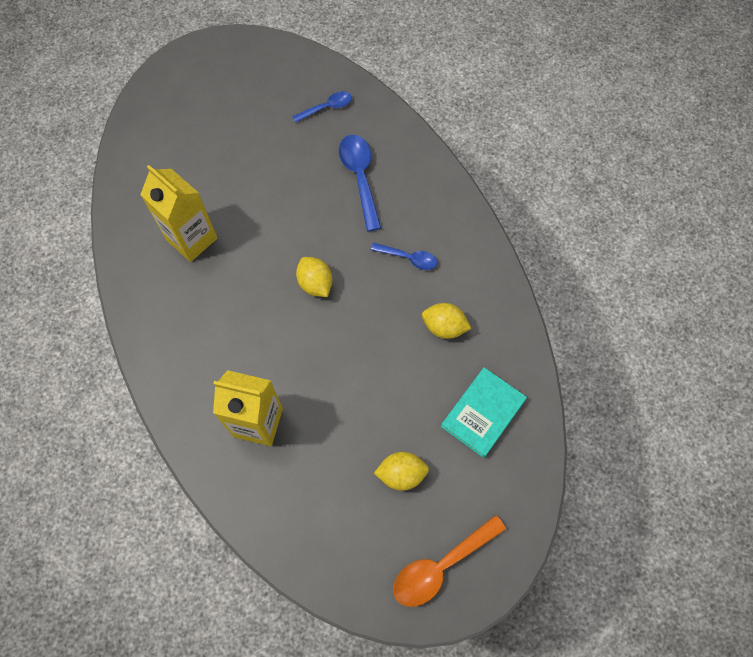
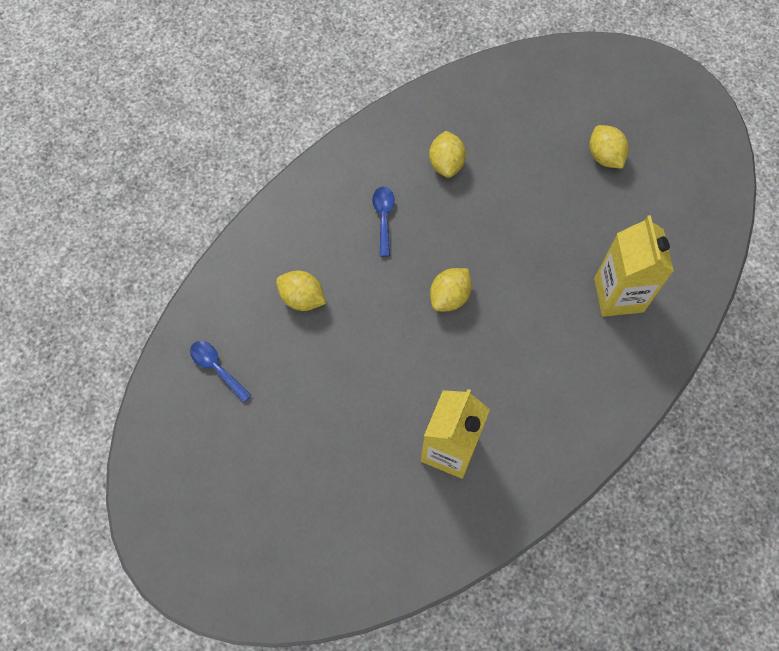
camera: 110 degrees left, 0 degrees up
(360, 177) = (302, 298): blue spoon -> yellow lemon
(441, 566) = (665, 103): orange spoon -> none
(483, 413) = (517, 108): turquoise book -> none

